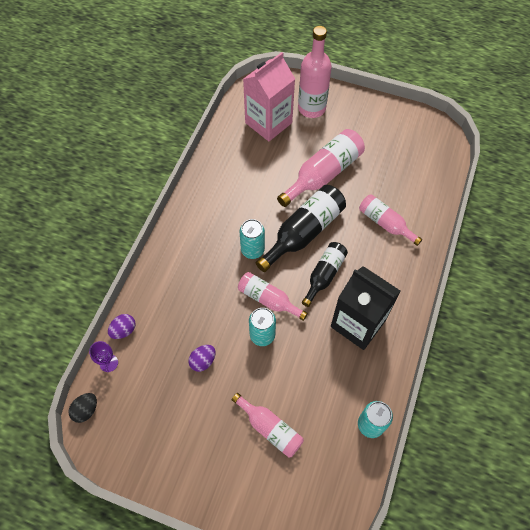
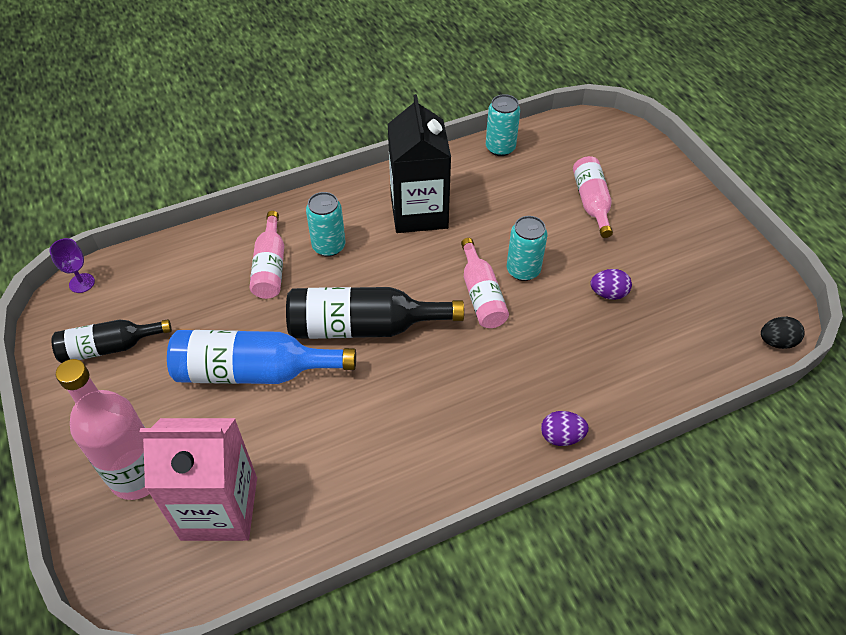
camera: 135 degrees left, 10 degrees down
(109, 363) = (720, 368): purple goblet -> purple goblet (82, 283)
(124, 330) = (677, 388): purple egg -> purple egg (561, 436)
(252, 250) = (442, 355): turquoise can -> turquoise can (329, 246)
(323, 174) = (254, 371): pink bottle -> blue bottle
(324, 275) = (397, 272): black bottle -> black bottle (109, 347)

